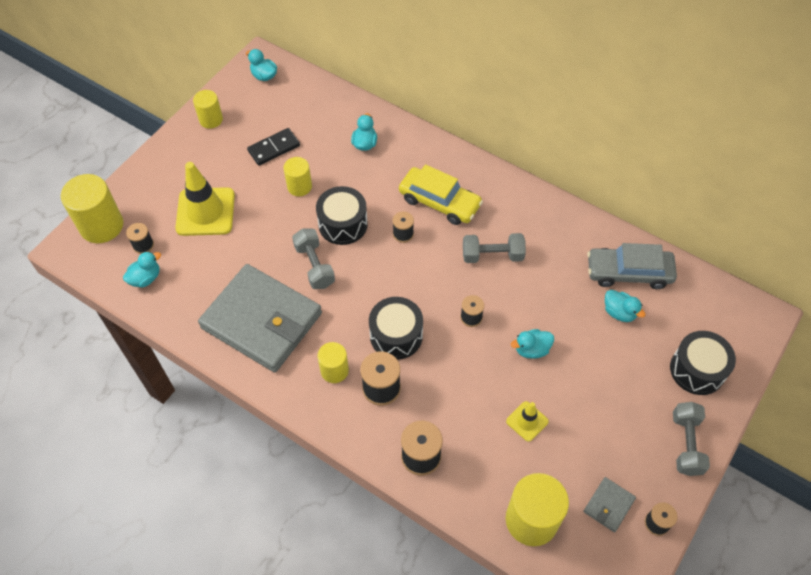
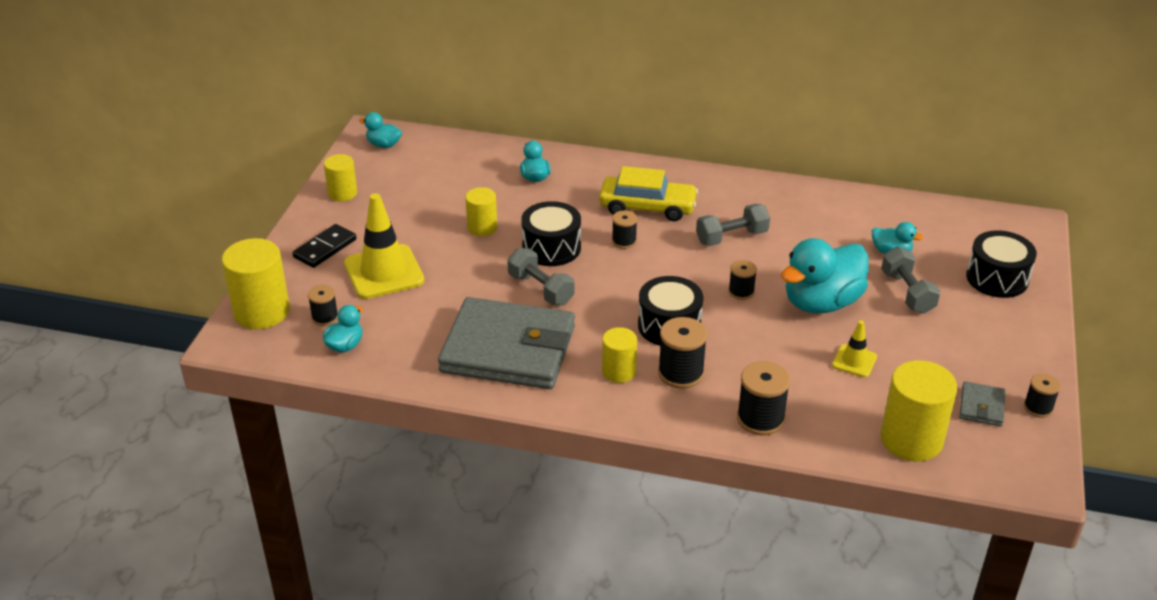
camera: 20 degrees left, 20 degrees down
(274, 148) = (432, 202): black domino -> black domino (325, 248)
(531, 349) = (821, 302): turquoise duck -> turquoise duck, size x2.09
(628, 272) = (880, 219): grey car -> none
(686, 444) = (1025, 338): grey dumbbell -> grey dumbbell (907, 292)

